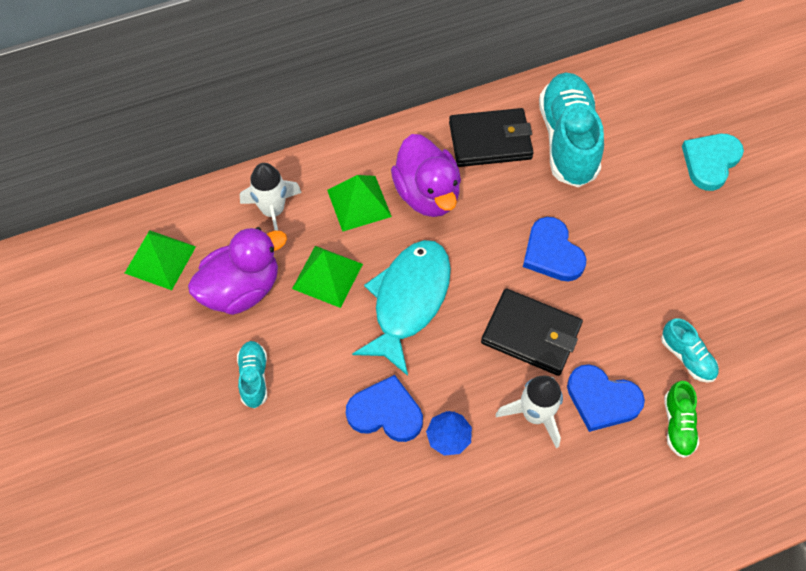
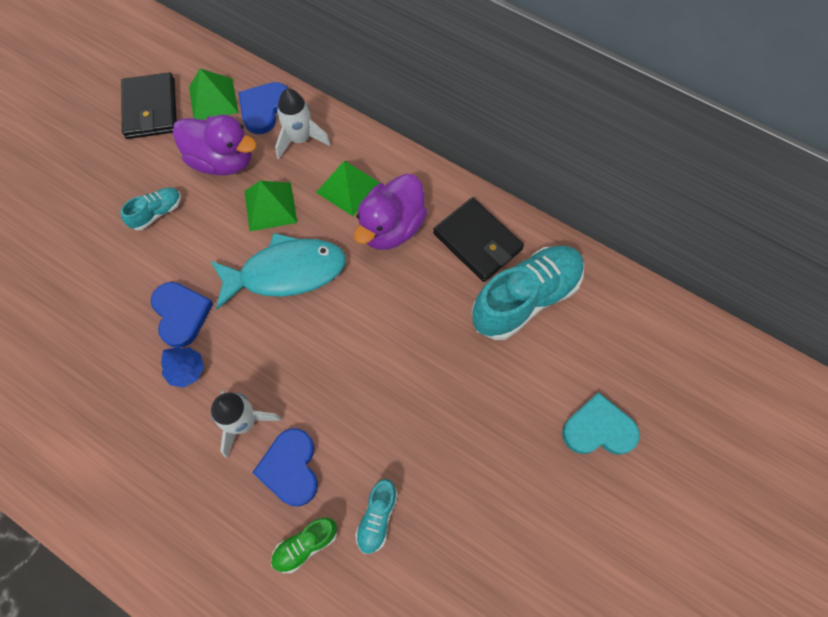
camera: 55 degrees right, 5 degrees up
(531, 334) = (316, 378): black wallet -> black wallet (151, 109)
(552, 253) = (403, 350): blue heart -> blue heart (264, 109)

